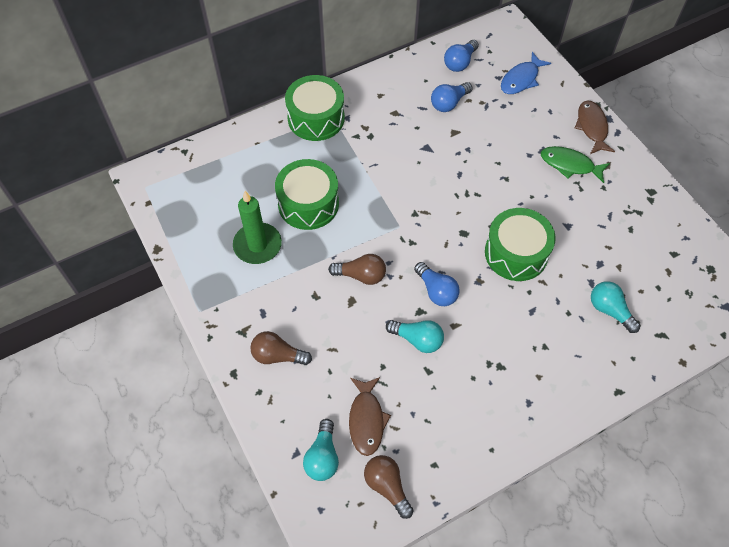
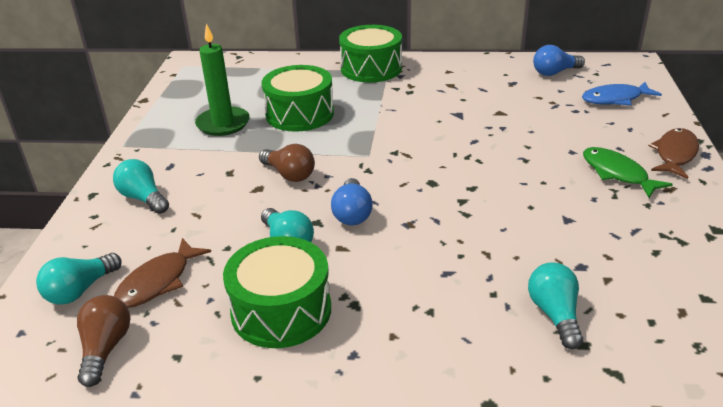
camera: 35 degrees right, 25 degrees down
(278, 355) = (143, 198): brown light bulb -> turquoise light bulb
(449, 103) = (514, 93): blue light bulb -> none
(516, 253) = (477, 218): green drum -> green drum (281, 310)

